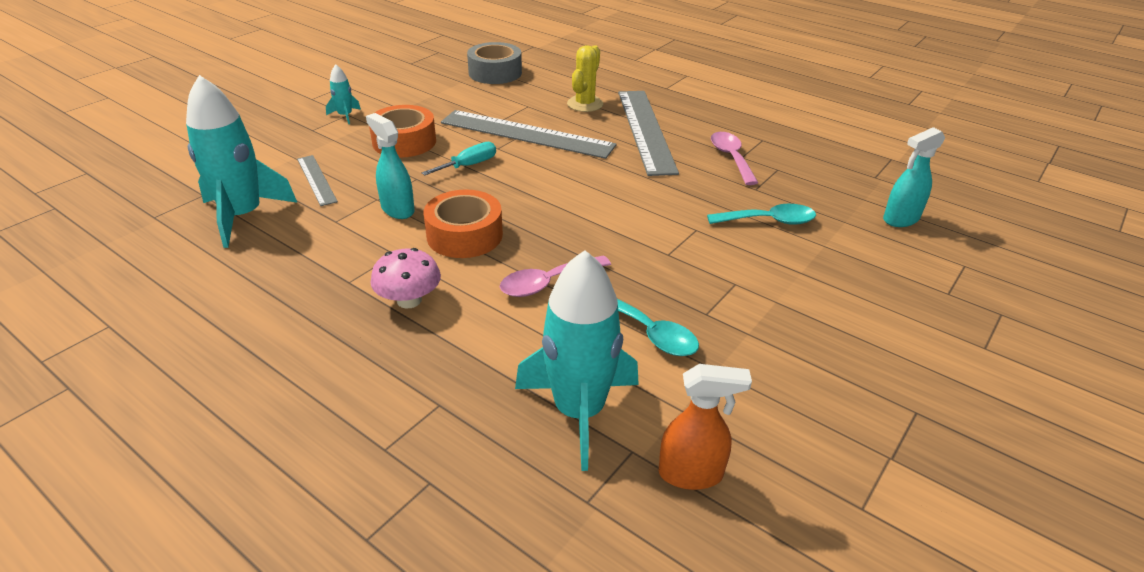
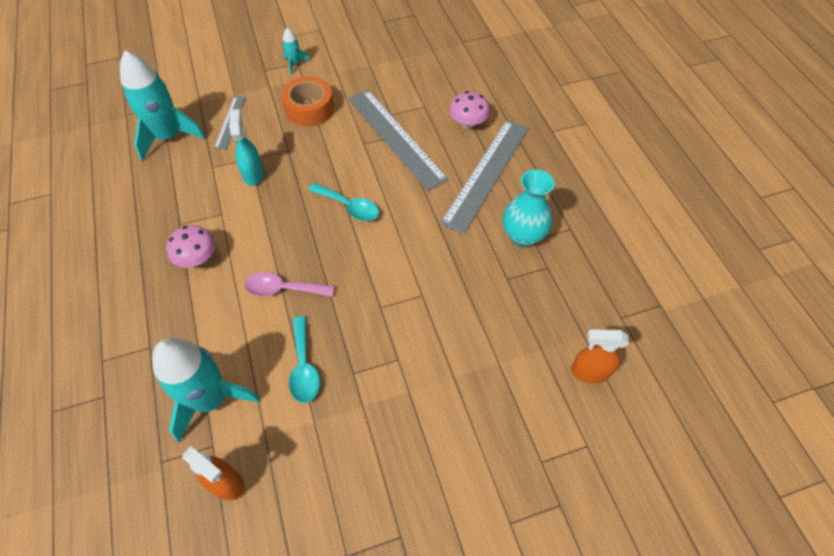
camera: 35 degrees right, 20 degrees up
(464, 235) = (272, 219): orange tape -> none
(469, 165) = (330, 153): turquoise screwdriver -> none
(495, 73) = (434, 57): grey tape -> none
(585, 104) = (468, 123): yellow cactus -> pink mushroom
(731, 158) = (522, 236): pink spoon -> turquoise vase
(768, 221) = (482, 316): turquoise spoon -> turquoise spoon (349, 207)
(900, 219) = (589, 372): turquoise spray bottle -> orange spray bottle

